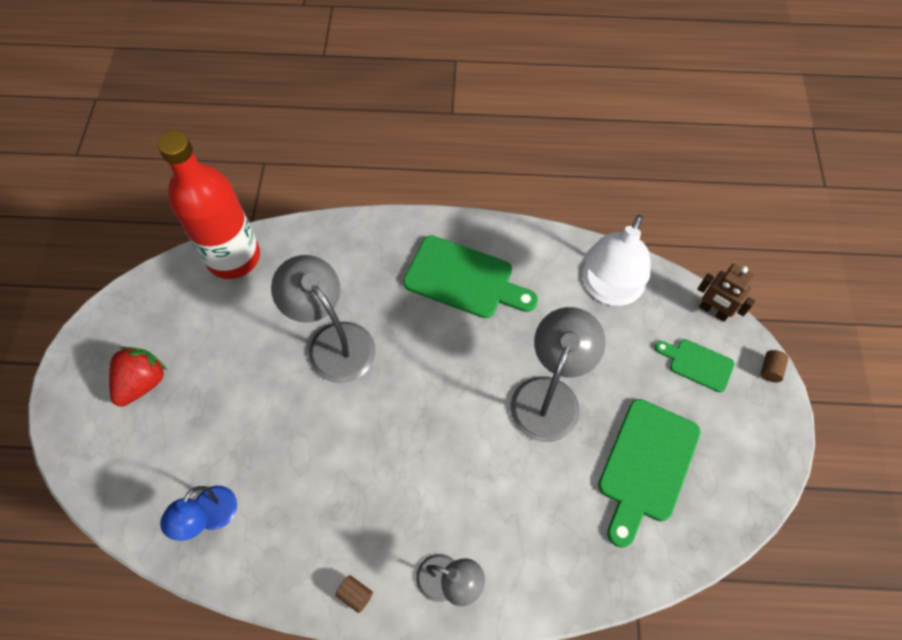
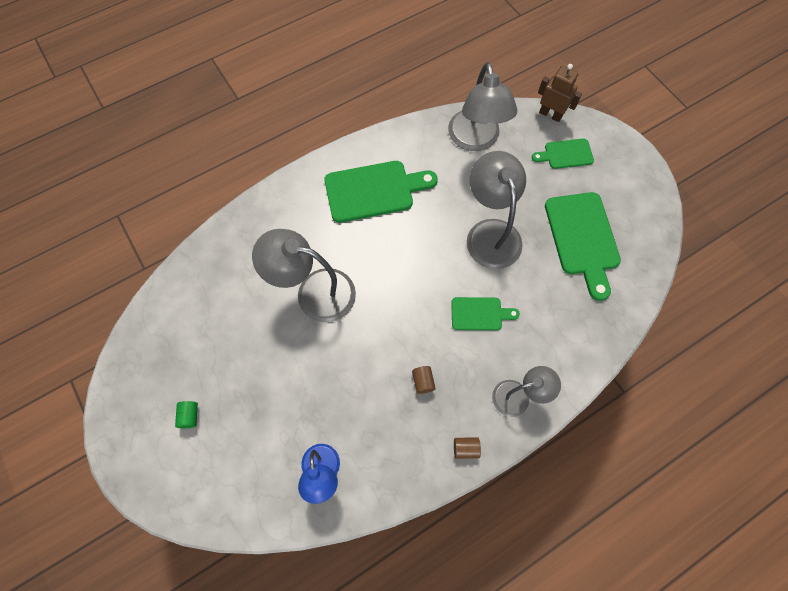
camera: 35 degrees left, 5 degrees up
(143, 383) = (190, 416): red strawberry -> green cylinder
(233, 257) = (187, 279): red bottle -> none
(474, 470) = (479, 314): none -> green cutting board
(608, 290) = (475, 140): white lamp -> grey lamp
(713, 311) = (550, 114): brown robot -> brown robot turned 150 degrees counterclockwise
(770, 370) = (610, 131): brown cylinder -> brown cylinder (423, 381)

